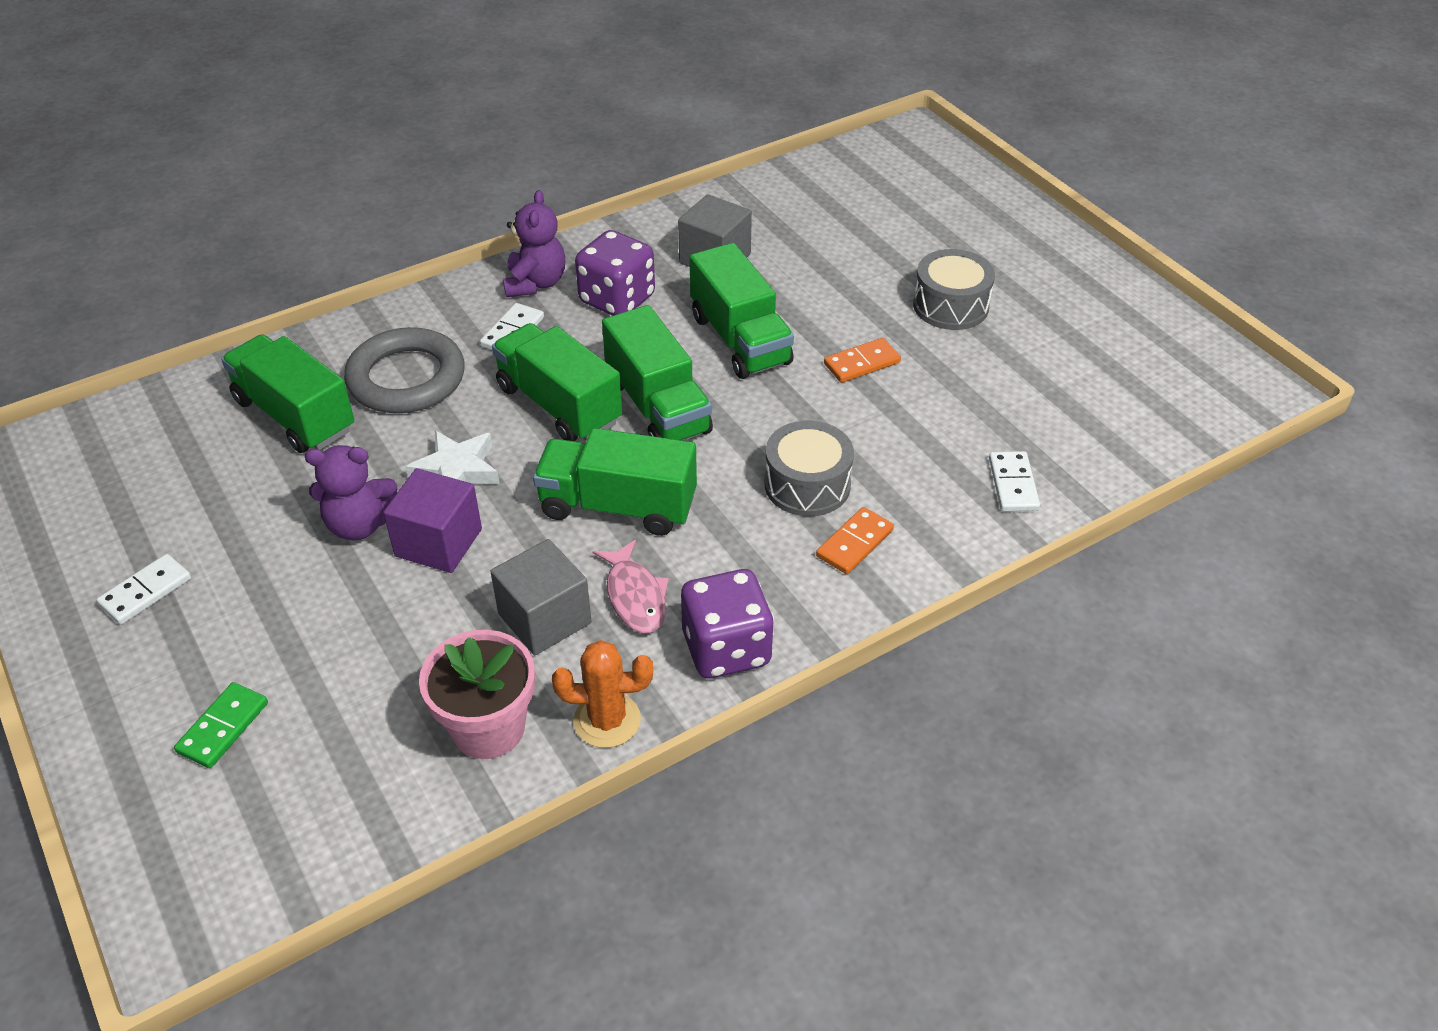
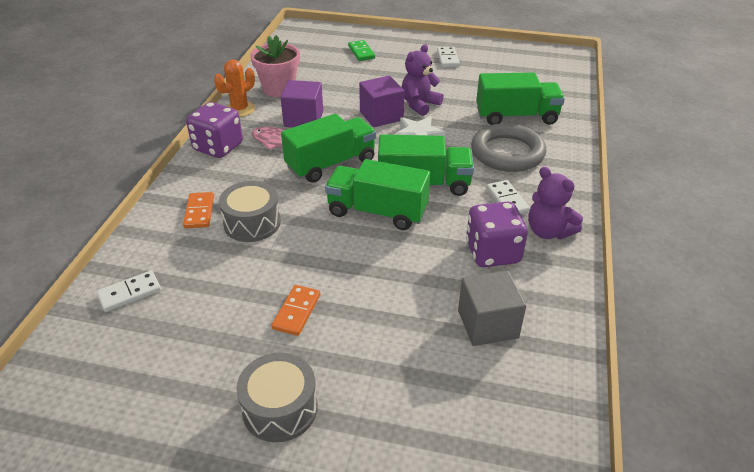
camera: 135 degrees right, 5 degrees down
(544, 618) = (303, 119): grey cube -> purple cube
(740, 340) = (389, 276): green truck -> none
(1013, 484) = (130, 293): white domino -> white domino turned 75 degrees counterclockwise

